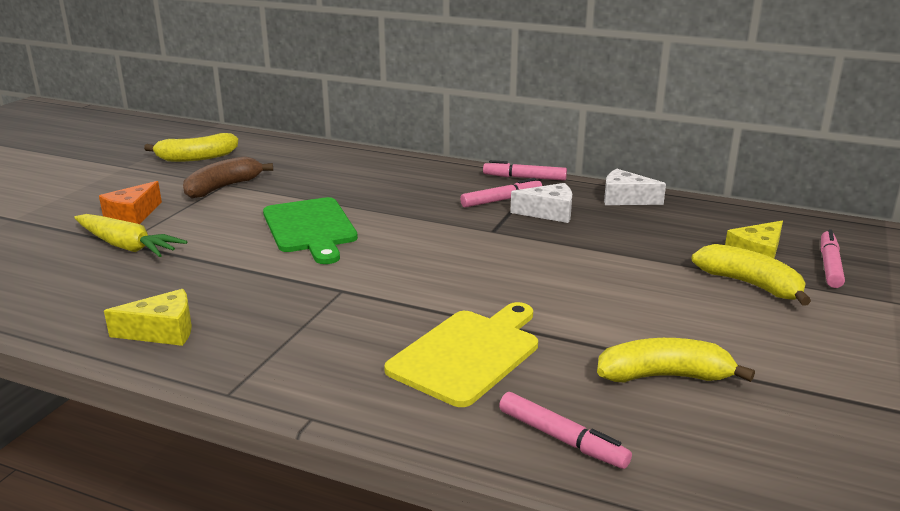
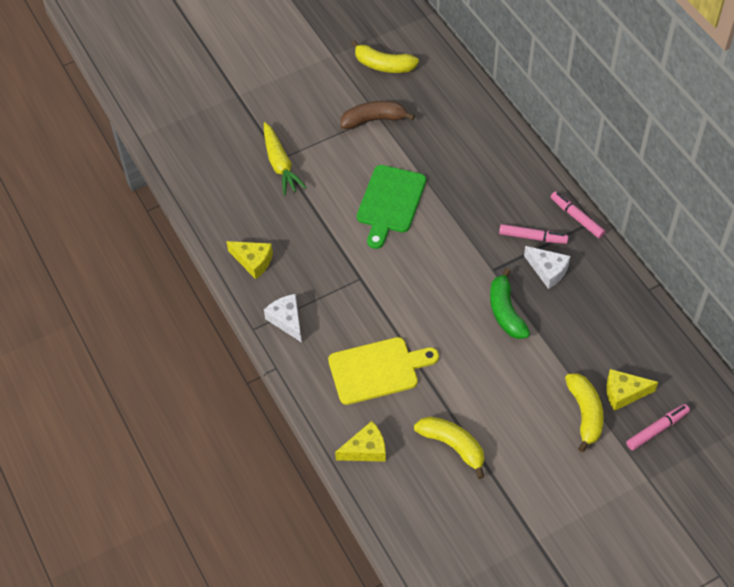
camera: 40 degrees right, 30 degrees up
(133, 215) = (302, 128): orange cheese -> none
(550, 251) = (505, 312): none -> green banana
(561, 438) = (366, 449): pink marker -> yellow cheese
(625, 199) = (616, 284): white cheese -> white cheese (287, 320)

